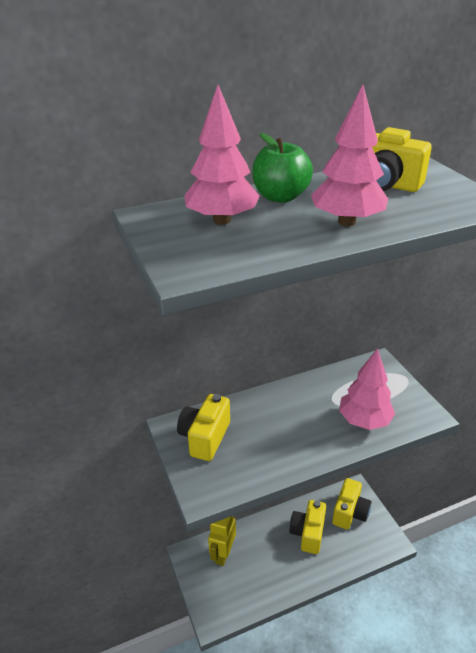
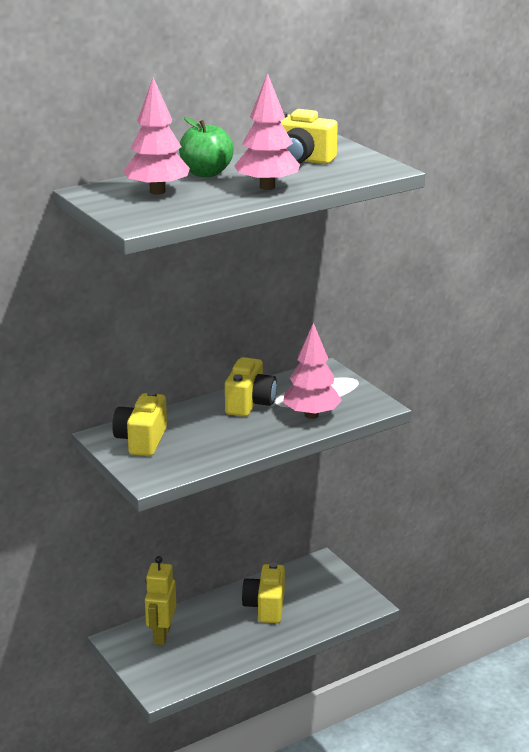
camera: 10 degrees left, 10 degrees down
(350, 512) = (316, 583): yellow camera -> yellow camera (250, 404)

